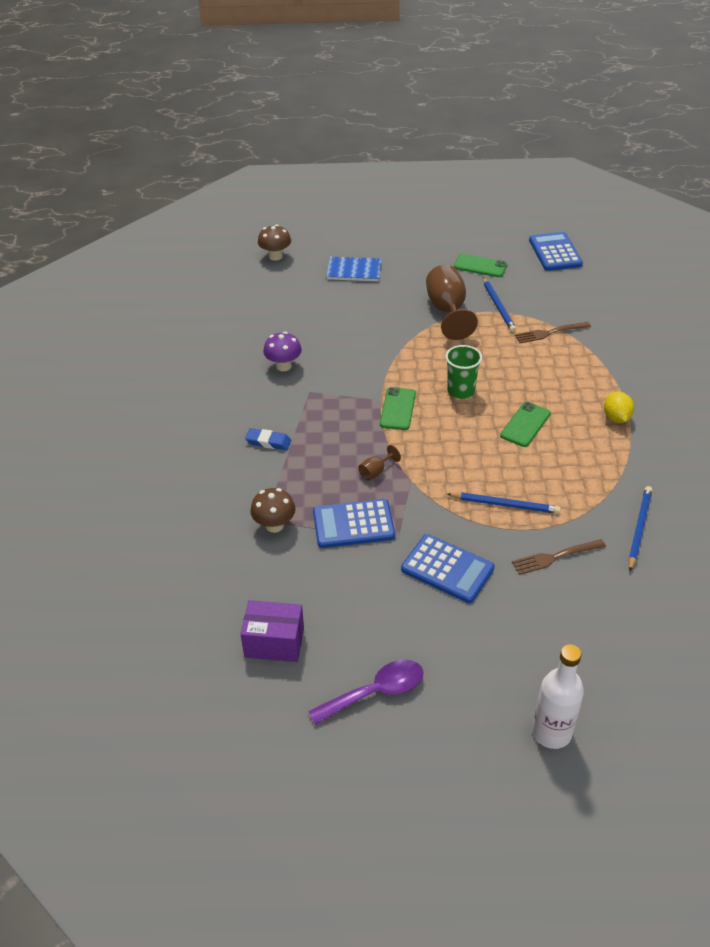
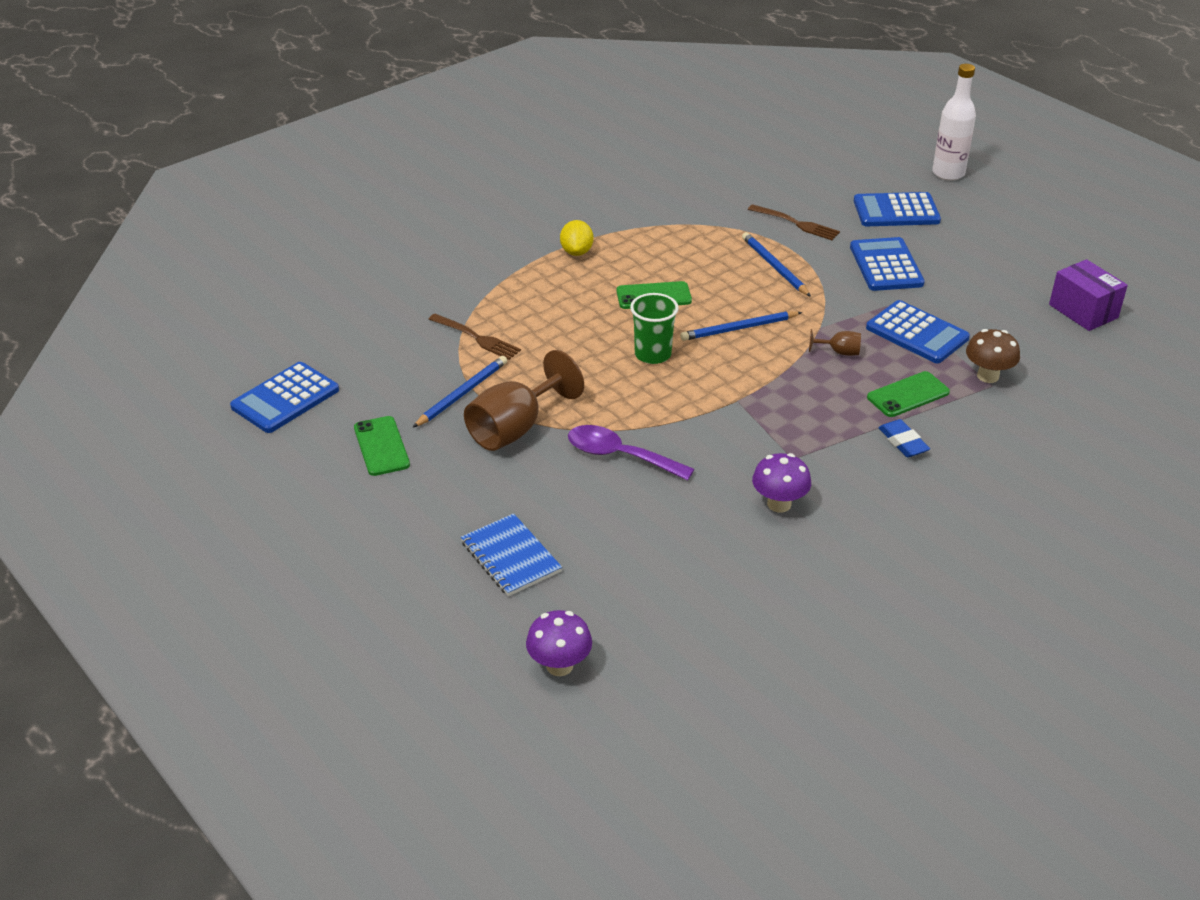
camera: 130 degrees left, 5 degrees down
(275, 256) = (559, 665): brown mushroom -> purple mushroom
(375, 692) = (1039, 248): purple spoon -> purple spoon (620, 456)
(398, 409) = (735, 382): green phone -> green phone (908, 395)
(519, 637) = (896, 211): none -> blue calculator
(616, 418) = (576, 252): yellow lemon -> yellow lemon turned 45 degrees counterclockwise
(639, 528) = (708, 199): blue pencil -> blue pencil (739, 329)

